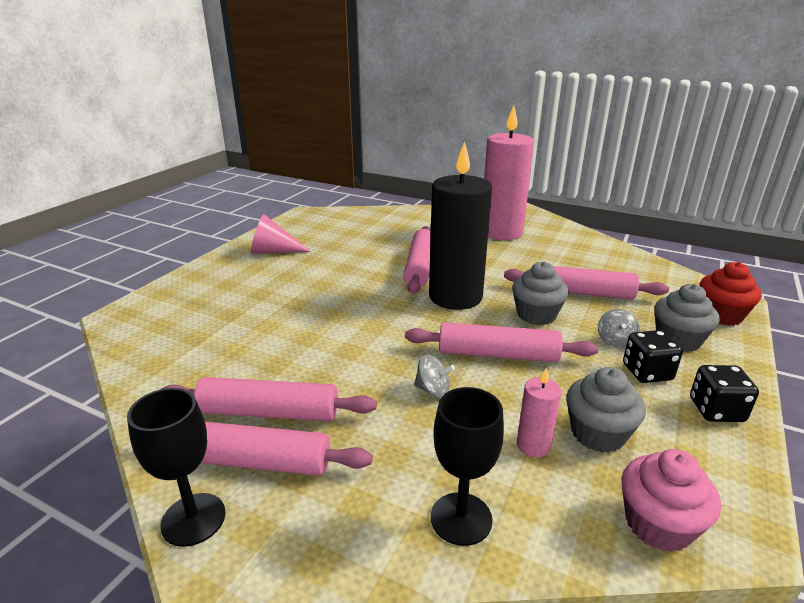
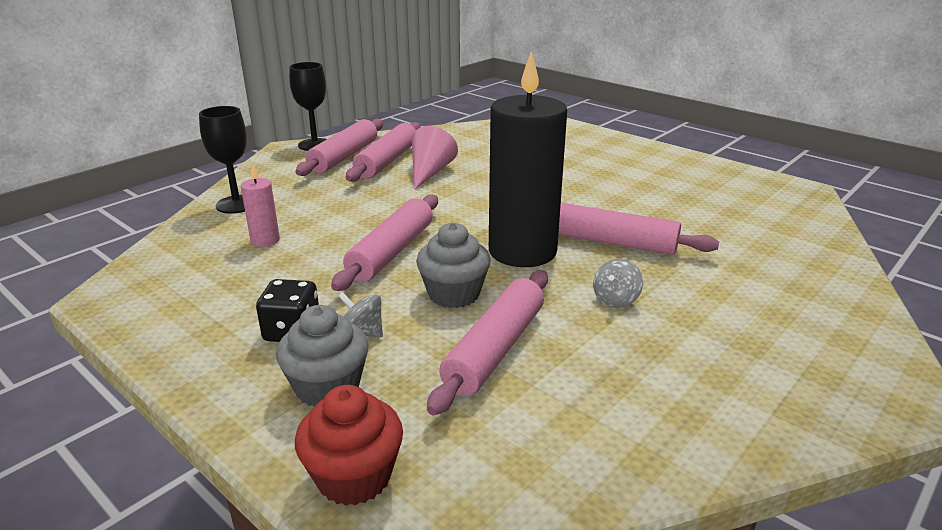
camera: 105 degrees right, 0 degrees up
(273, 251) = (669, 169): pink cone -> pink cone (429, 172)
(433, 390) = (364, 214): grey spinning top -> grey spinning top (615, 300)
(501, 232) = (752, 335): pink candle -> none
(598, 434) = (246, 271): grey cupcake -> none
(658, 524) = (150, 266): pink cupcake -> none
(716, 410) = (201, 351): black dice -> none

